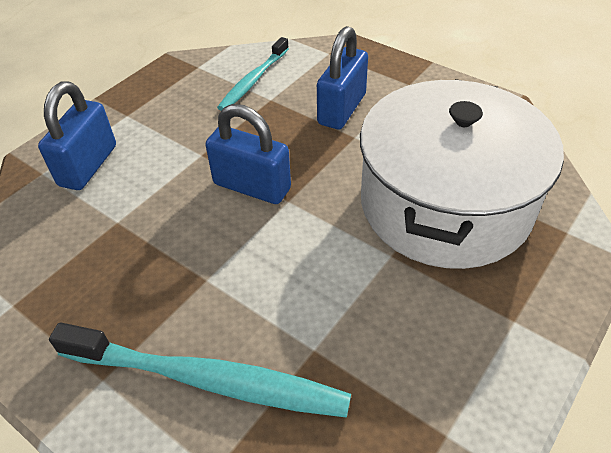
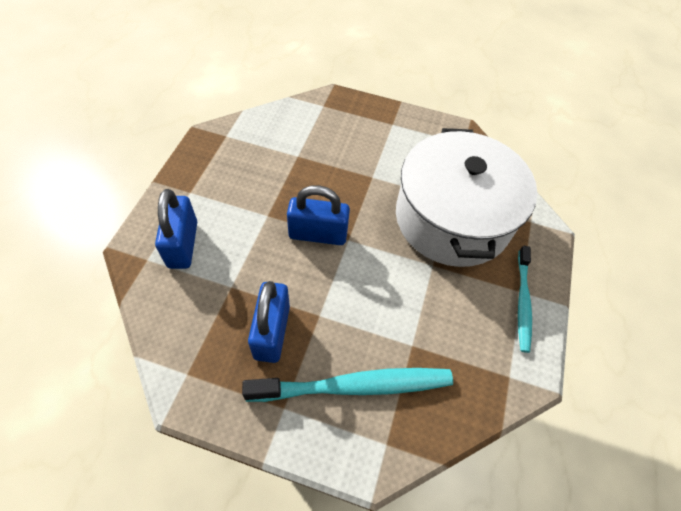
camera: 25 degrees left, 10 degrees up
(253, 80) = (277, 141): turquoise toothbrush -> turquoise toothbrush (522, 301)
(342, 109) = (354, 155): blue padlock -> blue padlock (272, 332)

